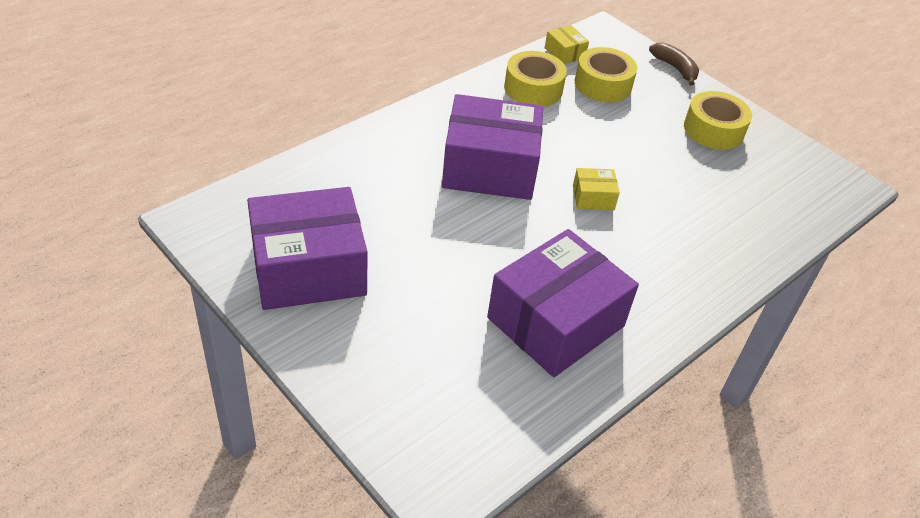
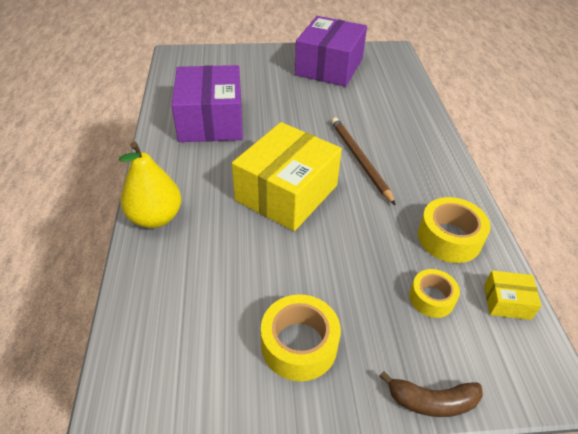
camera: 130 degrees right, 0 degrees up
(490, 167) = (359, 160): purple box -> brown pencil
(593, 197) = (286, 193): yellow box -> yellow box, size x2.36
(603, 84) = (431, 298): yellow tape -> yellow tape, size x0.64
(727, 269) = (155, 217): none -> yellow pear

